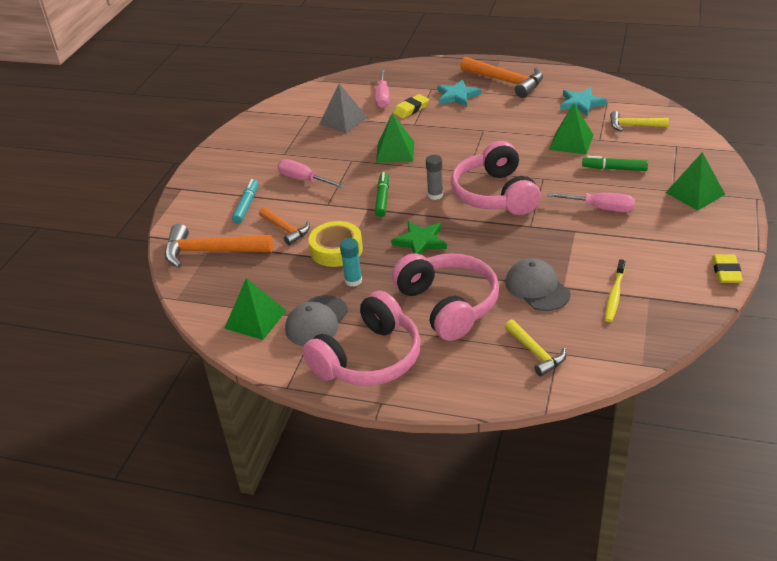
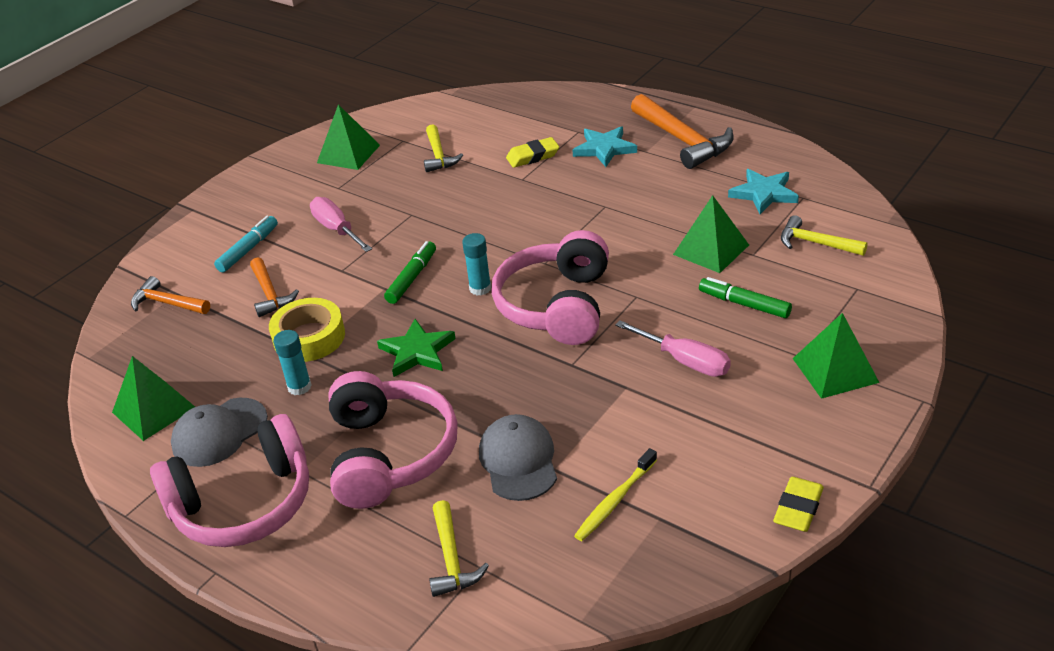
camera: 20 degrees right, 0 degrees up
(211, 252) = (167, 303): orange hammer -> orange hammer, size x0.59
(343, 120) = (438, 155): grey pyramid -> yellow hammer
(382, 97) = (508, 132): pink screwdriver -> none
(395, 151) = (472, 214): green pyramid -> green pyramid (348, 154)
(435, 195) = (480, 288): grey glue stick -> turquoise glue stick

